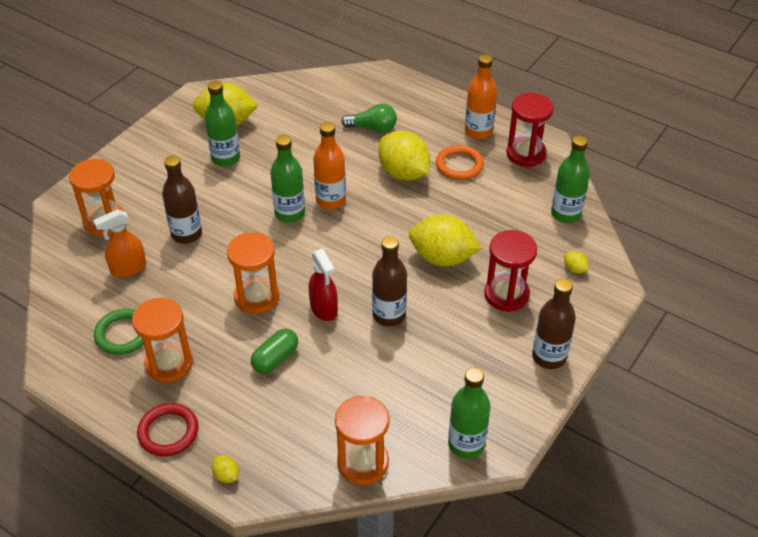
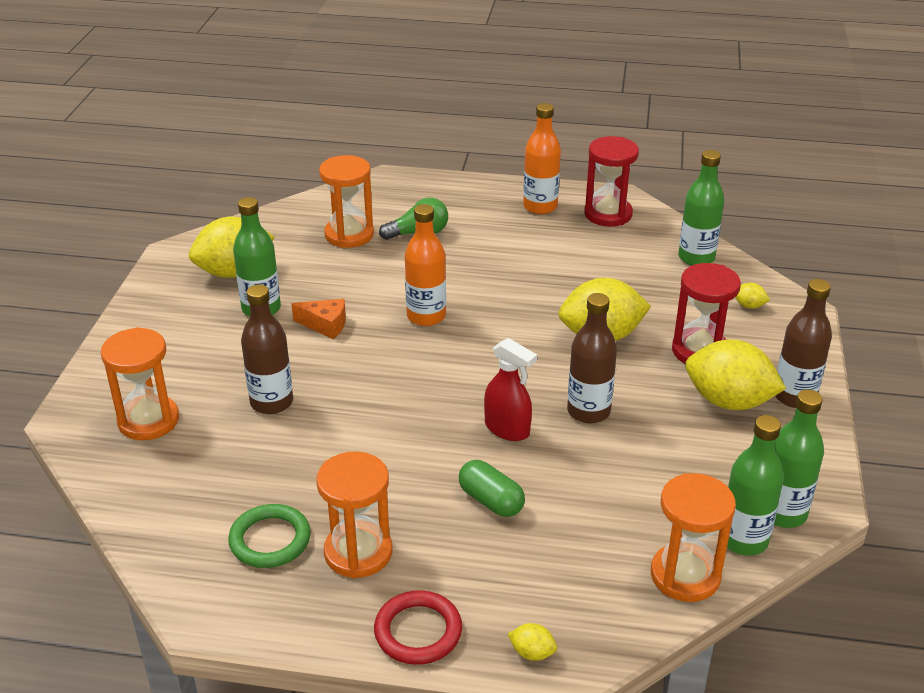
camera: 25 degrees left, 10 degrees down
(128, 268) = (221, 463): orange spray bottle -> none
(257, 297) = (415, 442): orange hourglass -> orange hourglass (349, 235)
(259, 185) = (325, 325): none -> orange cheese
(275, 358) = (491, 501): green capsule -> green capsule turned 60 degrees counterclockwise
(290, 213) = (387, 343): green bottle -> green bottle (743, 540)
(403, 173) = (489, 267): yellow lemon -> yellow lemon (728, 401)
(459, 165) = (545, 243): orange ring -> none

